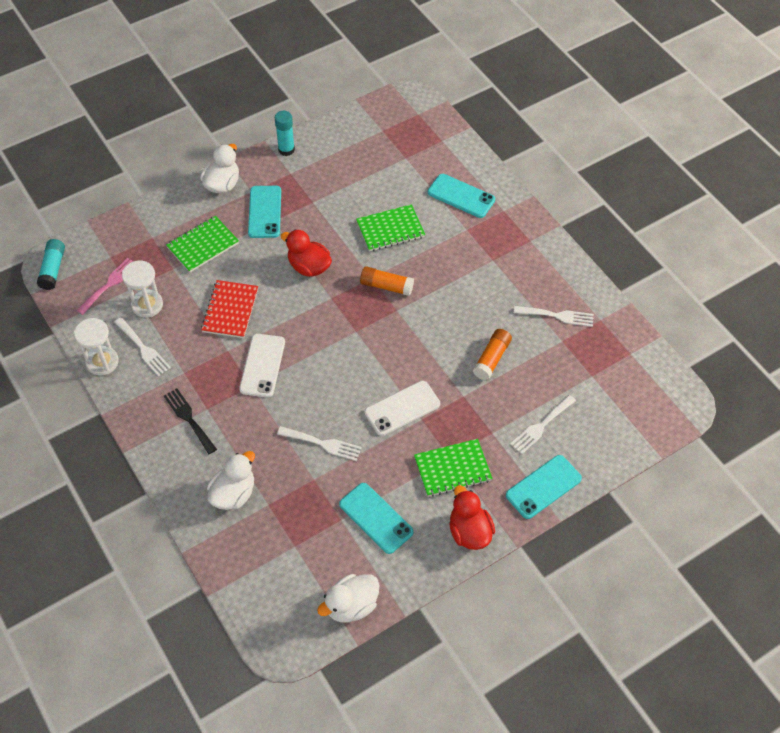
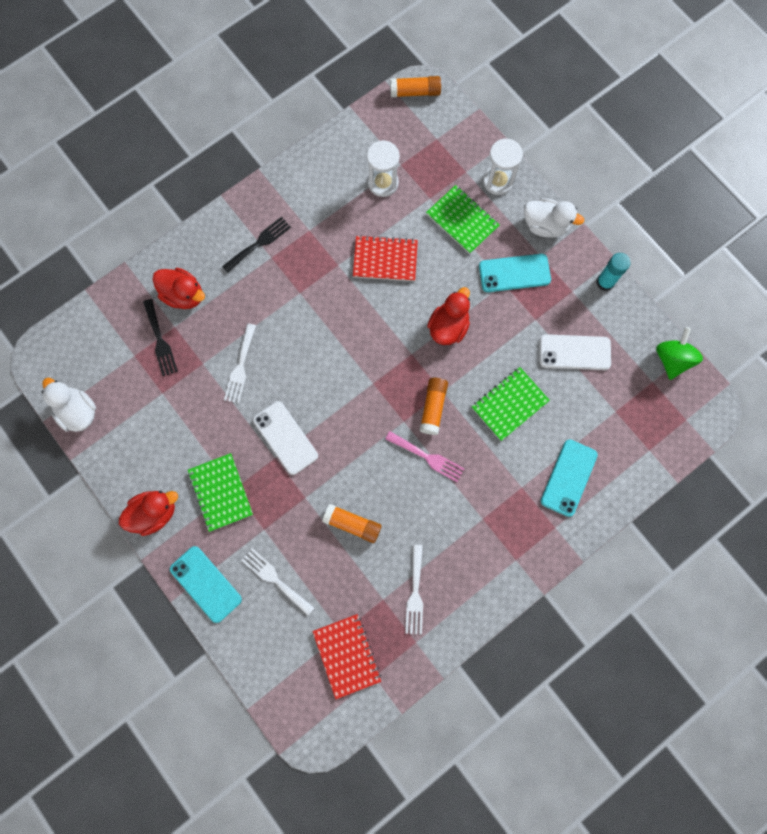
camera: 85 degrees right, 20 degrees up
(53, 269) = (415, 92): turquoise glue stick -> orange glue stick
(102, 362) = (314, 157): white hourglass -> white hourglass (498, 181)
(110, 284) = (403, 145): pink fork -> pink fork (428, 457)
(143, 349) = (332, 190): white fork -> none
(233, 493) = (184, 295): white duck -> red duck
(262, 365) = (323, 299): white phone -> white phone (574, 352)
(282, 519) = (160, 341): none -> black fork
(364, 115) = (672, 359): none -> green spinning top
(376, 518) = (164, 424): turquoise phone -> none
(390, 229) = (509, 404): green notebook -> green notebook turned 75 degrees clockwise
(612, 373) = (346, 655): none -> red notebook

